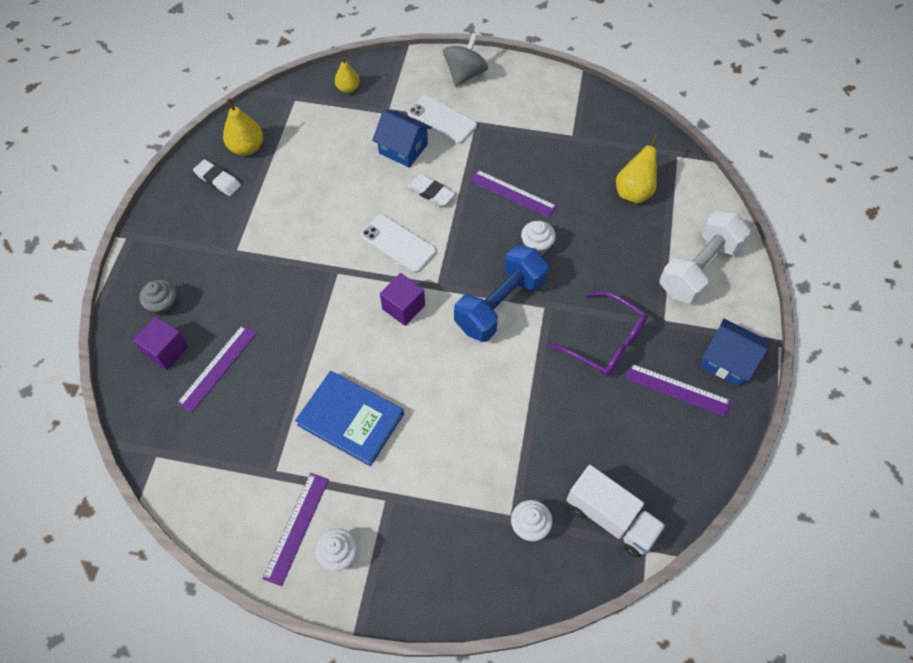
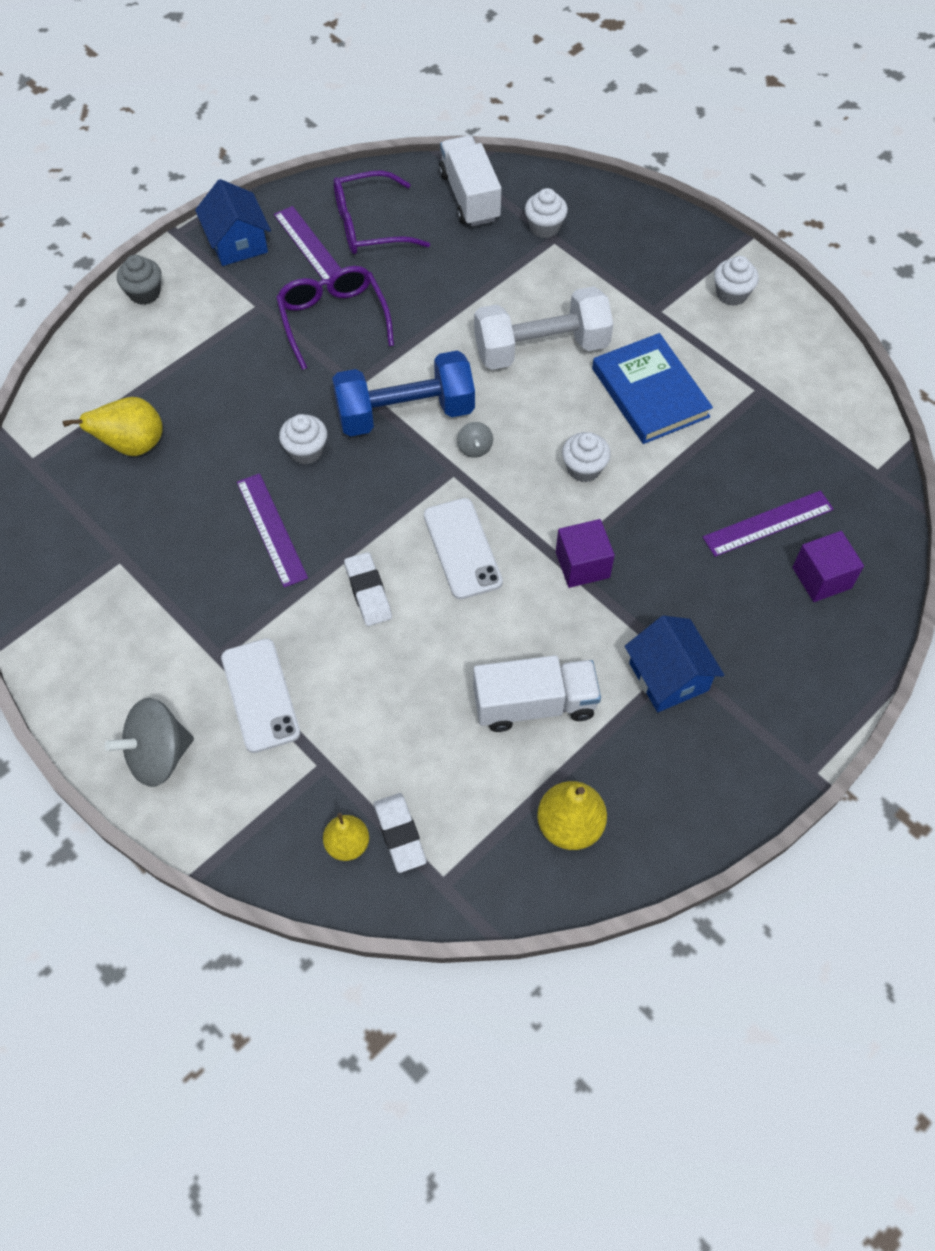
camera: 145 degrees left, 0 degrees up
(164, 305) = (801, 637): grey cupcake -> grey cupcake (144, 293)
(218, 180) = (642, 792): white eraser -> white eraser (400, 834)
(296, 527) = (760, 333): purple ruler -> none
(300, 188) = (534, 704): none -> white truck
(360, 335) = (584, 468): none -> white cupcake
(403, 149) = (351, 681): blue house -> blue house (668, 677)
(403, 307) = (513, 470): purple cube -> purple cube (582, 565)
(438, 307) = (475, 448): none -> grey spinning top
(656, 437) = (370, 225): none -> purple glasses
(698, 269) = (165, 330): white dumbbell -> white dumbbell (541, 349)

